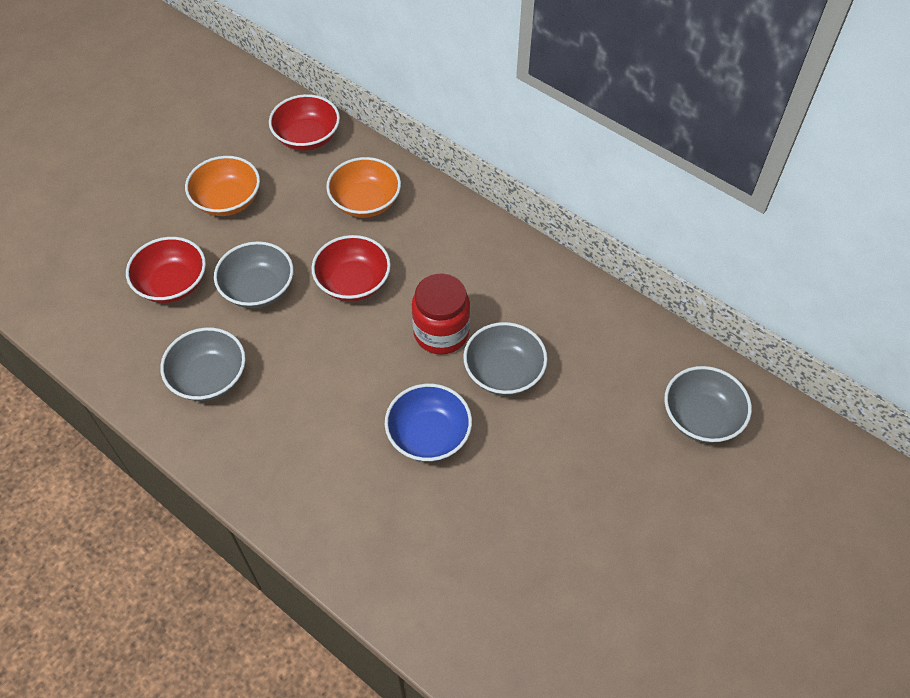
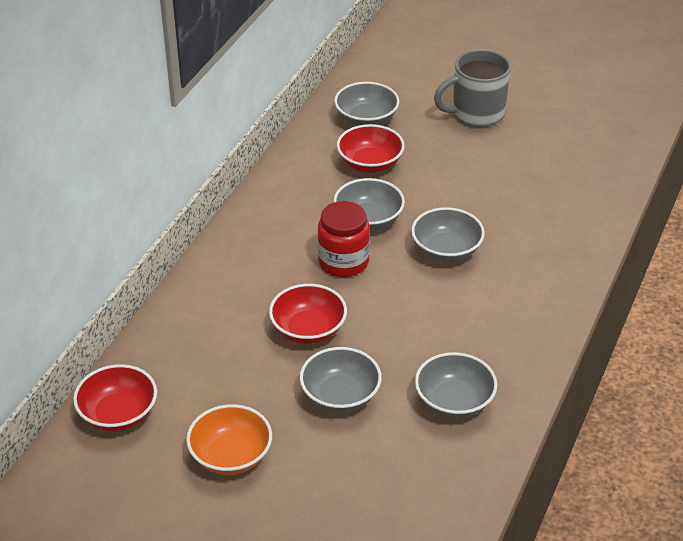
camera: 105 degrees left, 15 degrees down
(172, 284) = (358, 466): red bowl -> red bowl (370, 163)
(365, 202) = (203, 344): orange bowl -> none
(429, 435) = (446, 250): blue bowl -> grey bowl
(694, 554) = (476, 114): none -> grey mug

